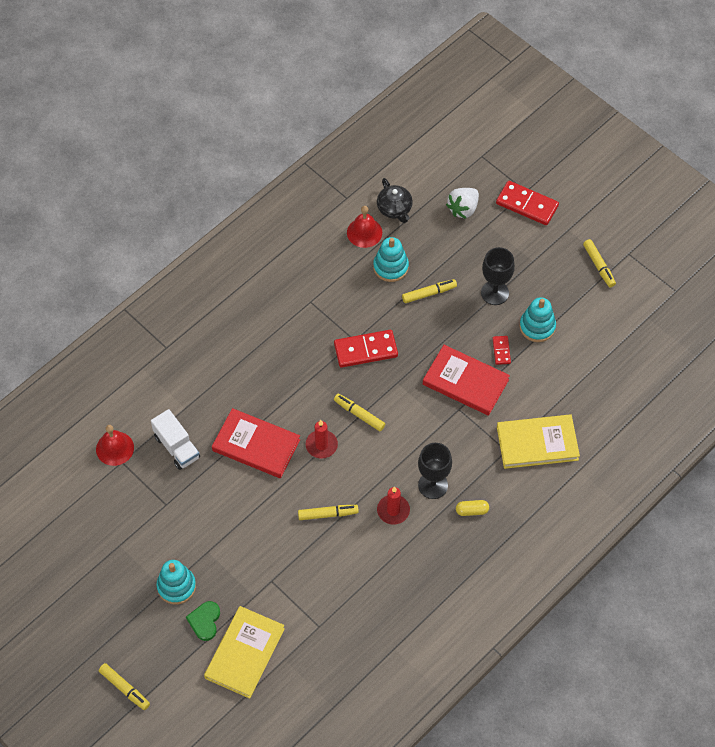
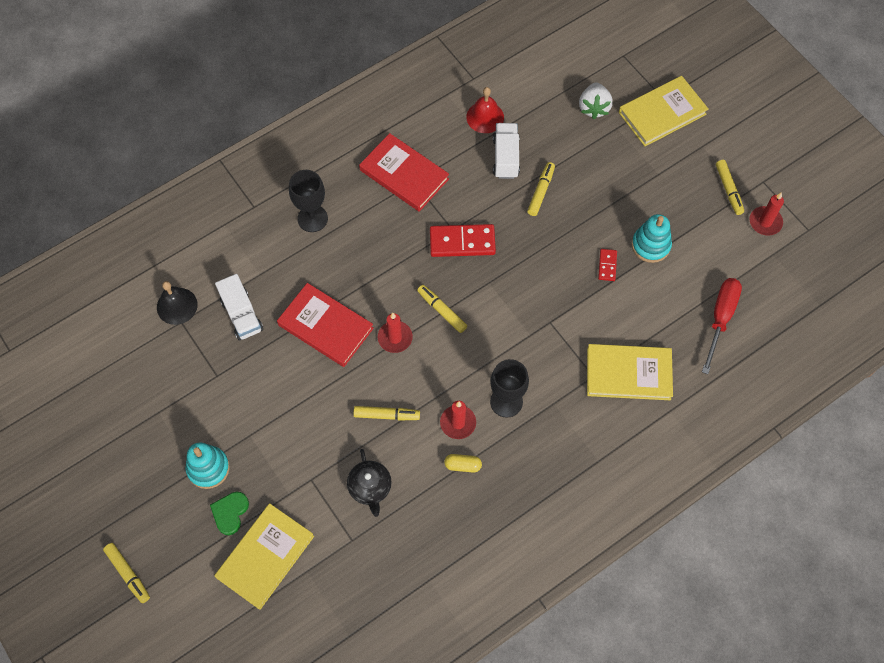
camera: 10 degrees right, 5 degrees up
(115, 448) = (177, 306): red bell -> black bell
(390, 267) = (505, 157): turquoise stacking toy -> white truck
(394, 209) = (521, 97): black teapot -> black teapot (370, 487)
(428, 293) = (540, 192): yellow marker -> yellow marker turned 60 degrees counterclockwise
(463, 209) = (593, 108): white strawberry -> white strawberry turned 45 degrees counterclockwise
(465, 382) = (562, 293): red book -> red book (404, 174)
(472, 510) = (543, 437): yellow capsule -> yellow capsule (462, 465)
(494, 293) = (611, 202): black goblet -> black goblet (312, 218)
(527, 205) = (662, 113): red domino -> yellow book
(610, 382) = (720, 319): none -> red screwdriver
(636, 290) = (765, 222): none -> red candle

